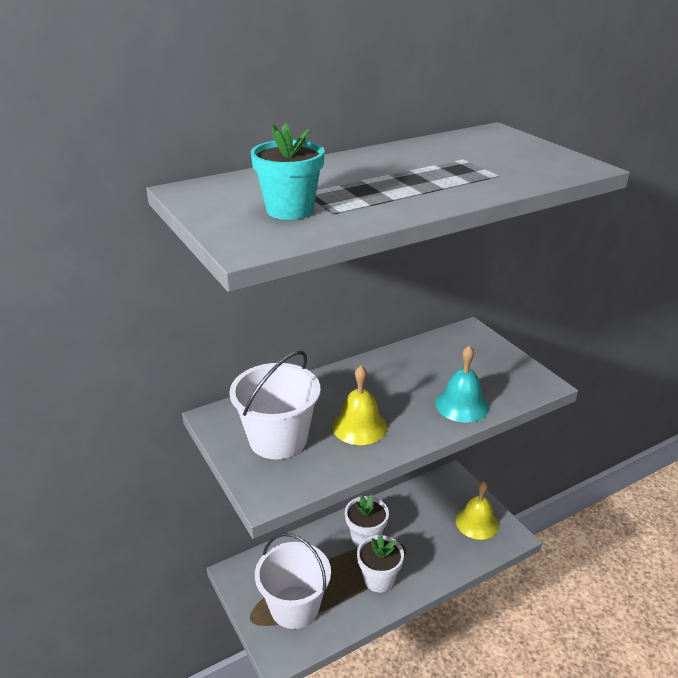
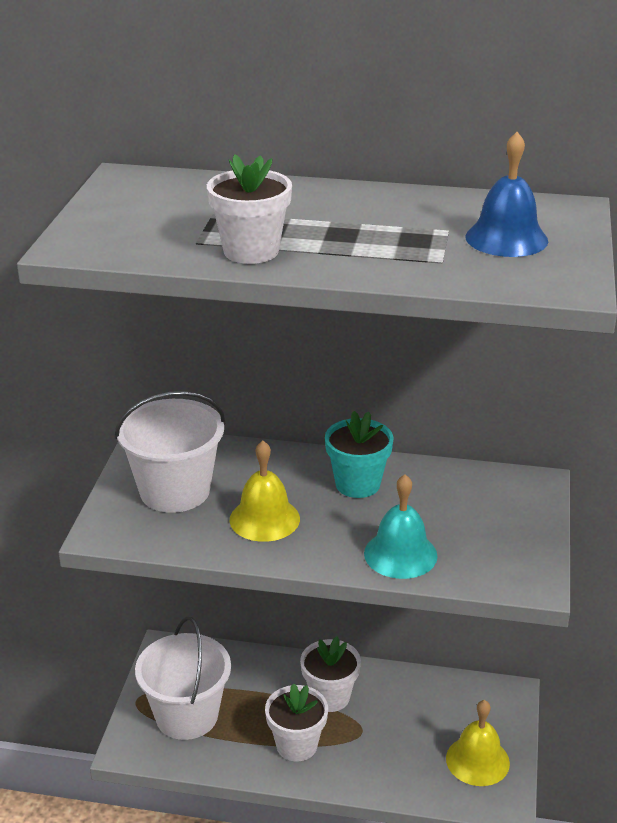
camera: 40 degrees right, 0 degrees up
(290, 210) = (166, 226): turquoise flower pot -> turquoise flower pot (357, 484)
(381, 206) = (251, 251): none -> white flower pot
(501, 154) = (506, 238): none -> blue bell

